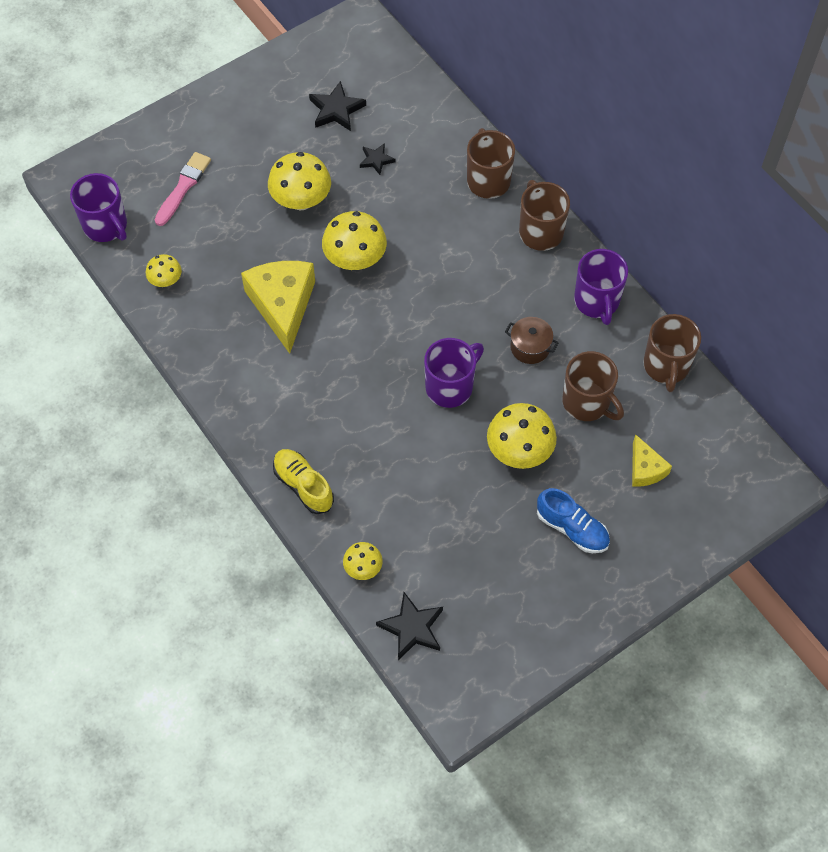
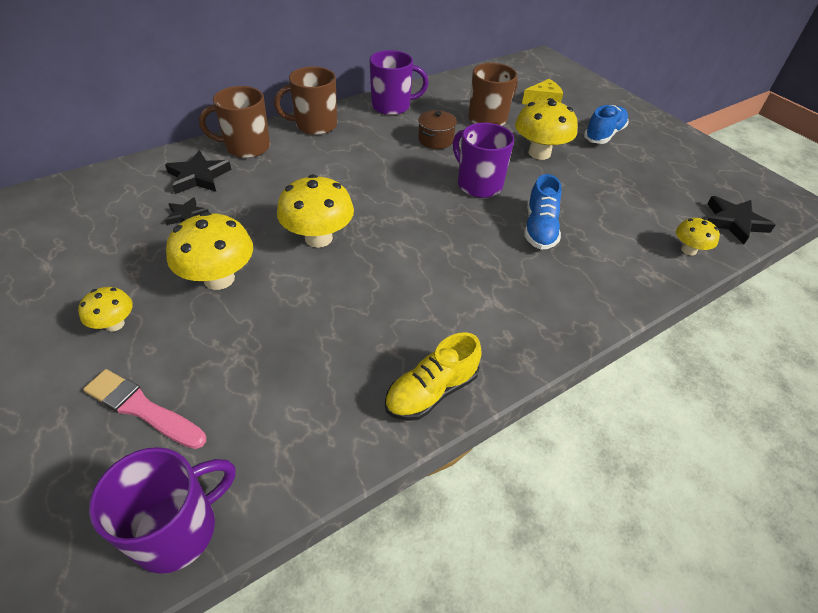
camera: 90 degrees left, 15 degrees down
(166, 280) = (312, 431): yellow mushroom -> yellow mushroom (114, 324)
(282, 306) = (373, 300): yellow cheese -> none
(303, 485) = (611, 290): yellow shoe -> yellow shoe (431, 391)
(336, 110) = (93, 243): black star -> black star (198, 177)
(384, 437) = (539, 228): none -> blue shoe
(666, 366) = (453, 85): brown mug -> none

